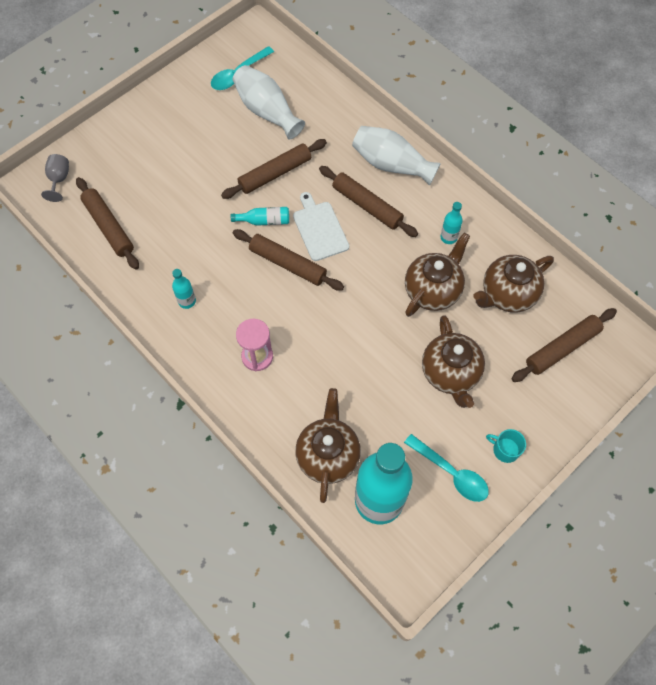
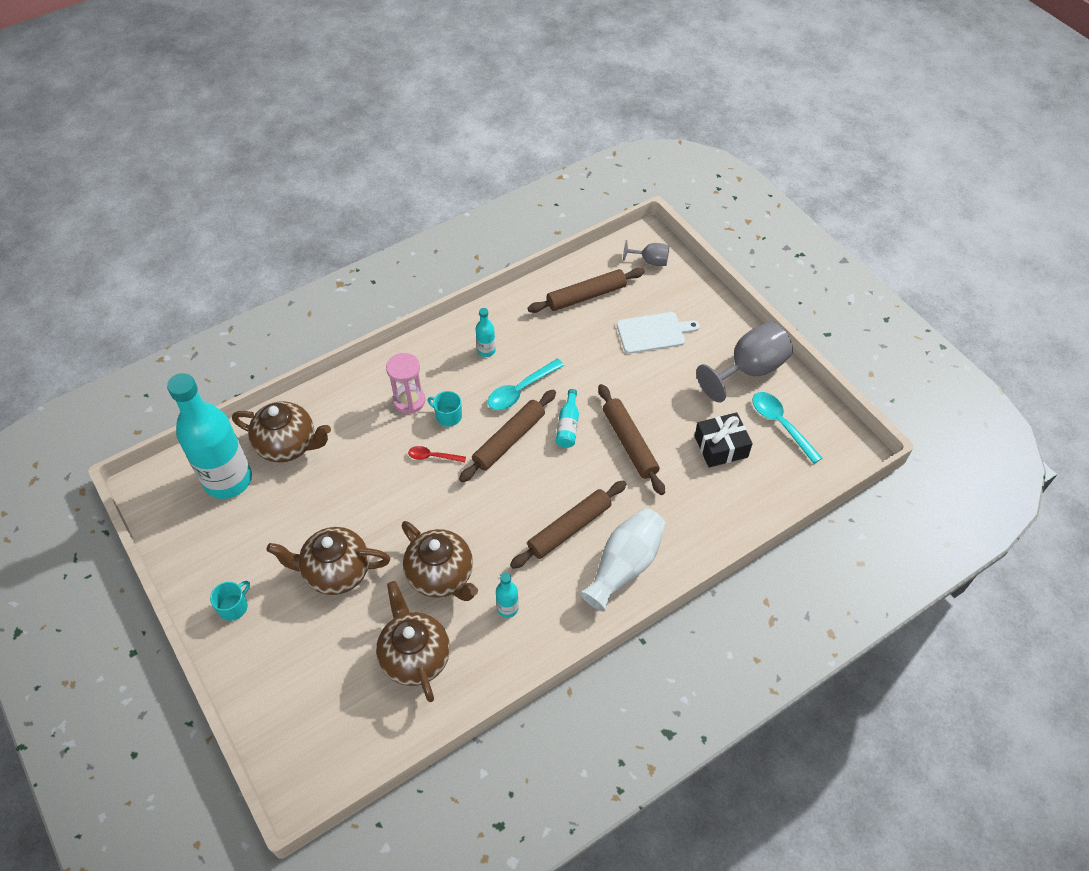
camera: 100 degrees right, 10 degrees down
(184, 97) = (749, 370): none -> grey goblet
(267, 111) = (721, 446): white vase -> black gift
(269, 319) = (448, 416): none -> turquoise mug
(317, 322) = (433, 456): none -> red spoon
(319, 229) = (547, 476): white cutting board -> white cutting board (653, 332)
(451, 473) = (230, 549): turquoise spoon -> turquoise spoon (520, 390)
(562, 348) = (328, 701): brown rolling pin -> none

